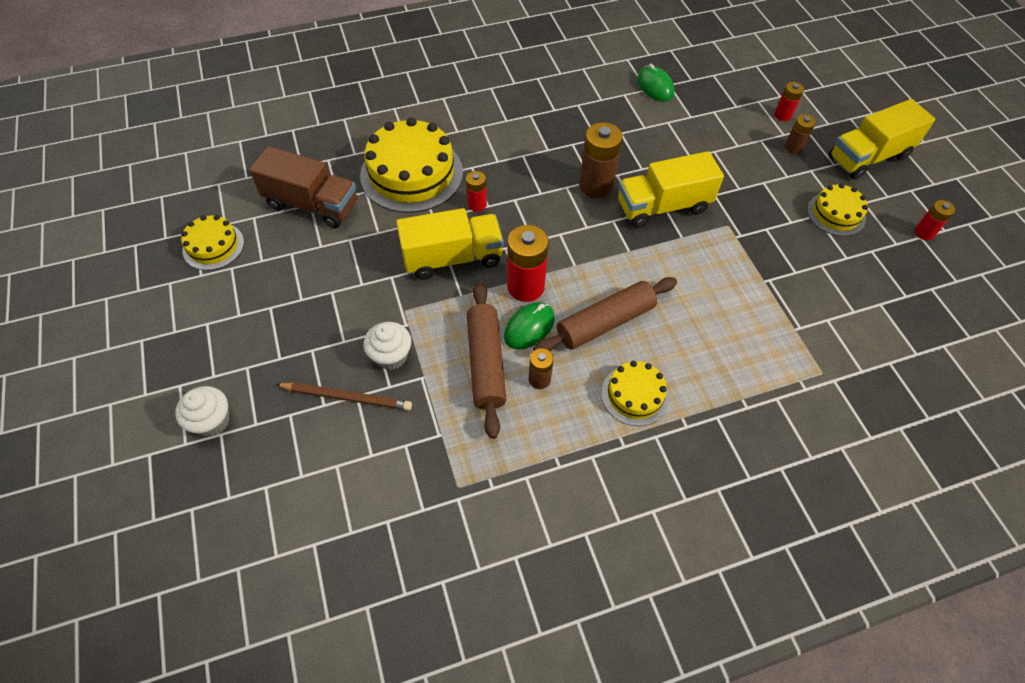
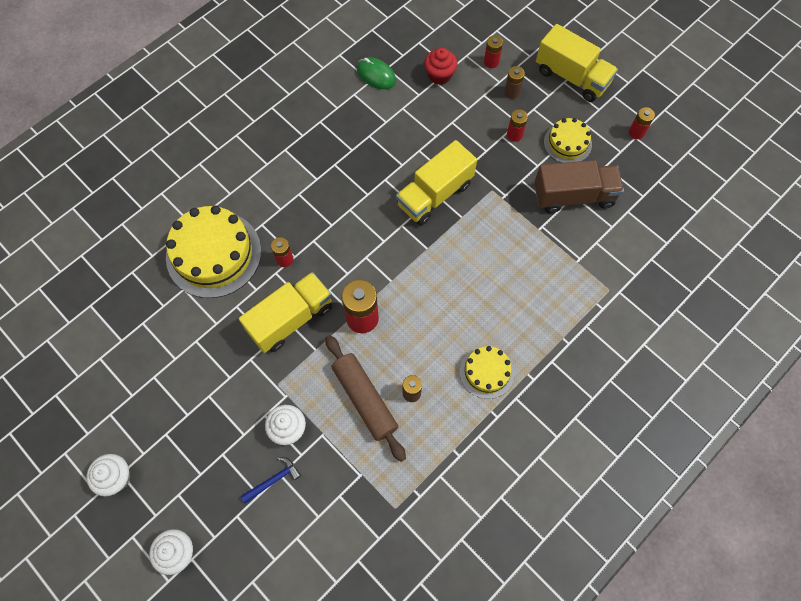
camera: 25 degrees left, 10 degrees up
(200, 325) = (116, 477): none -> white cupcake
(213, 246) = (81, 402): yellow cake -> none
(312, 204) = (144, 323): brown truck -> brown truck (573, 196)
(347, 397) = (273, 480): brown pencil -> blue hammer
(529, 327) = (382, 353): green mouse -> none
(595, 185) = (372, 198): brown battery -> none
(605, 323) = (438, 321): brown rolling pin -> none
(721, 108) = (439, 75): none -> red cupcake
(778, 185) = (514, 135): none -> red battery
(868, 157) = (571, 77): yellow truck -> yellow truck turned 90 degrees counterclockwise

